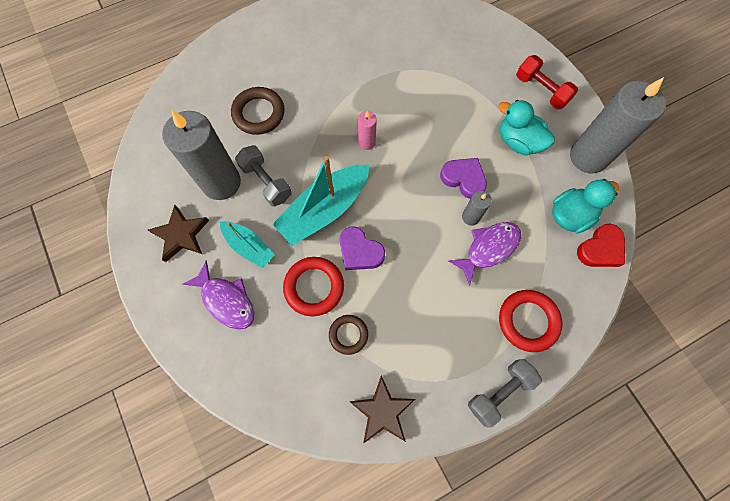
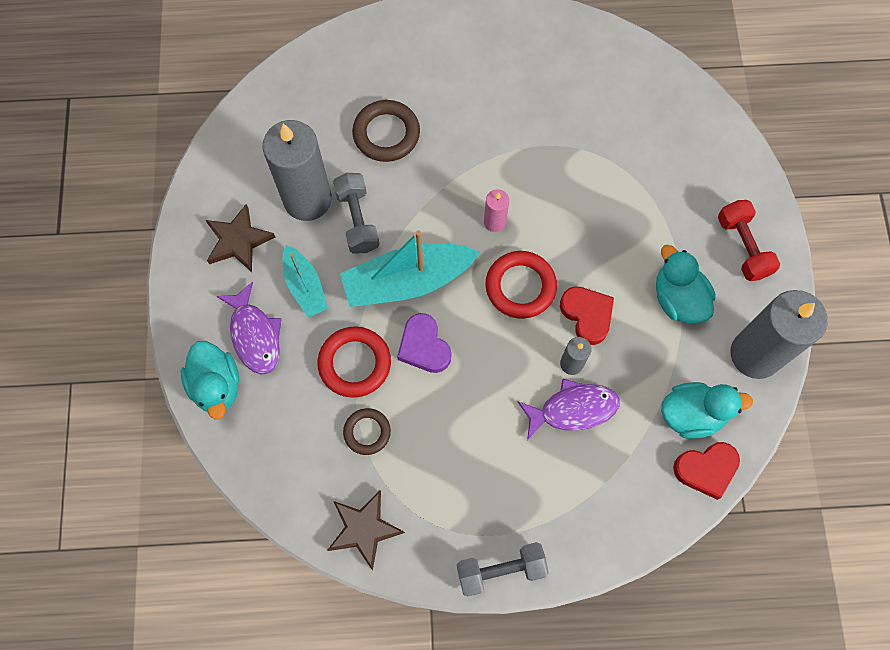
camera: 25 degrees right, 0 degrees up
(213, 353) = (216, 386): none -> turquoise duck
(463, 179) = (587, 315): purple heart -> red heart
(528, 321) = (574, 510): red ring -> red ring (520, 287)

